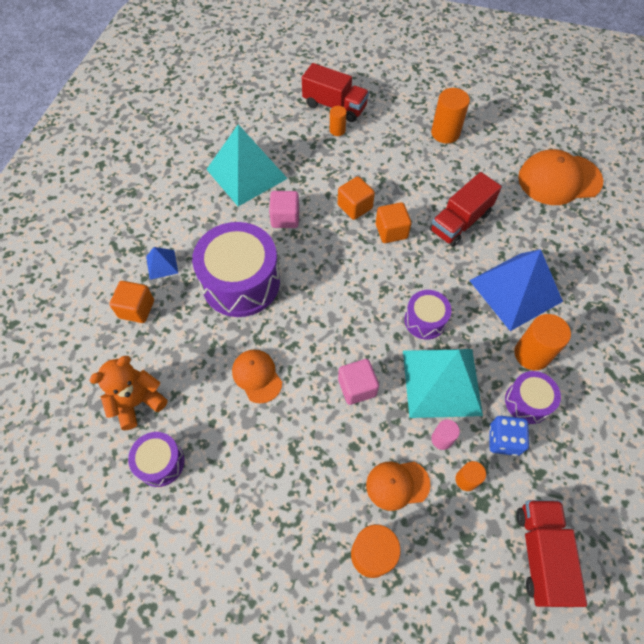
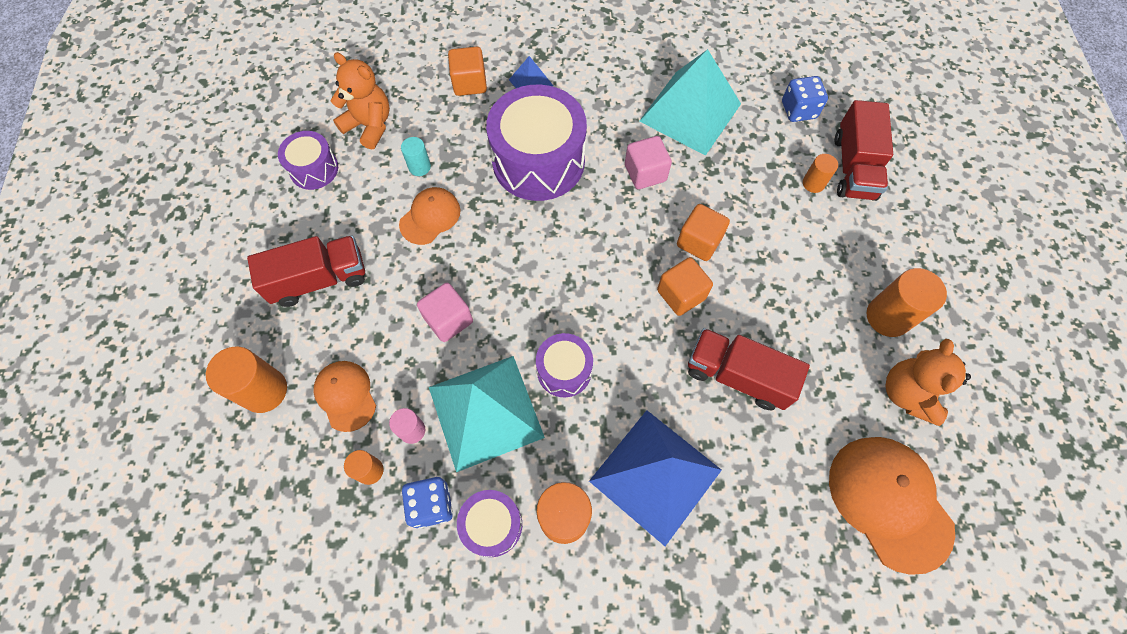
camera: 70 degrees right, 5 degrees up
(203, 371) = (419, 167): none -> turquoise cylinder
(276, 115) = (798, 110): none -> blue dice
(496, 144) = (907, 393): none -> orange teddy bear
(541, 554) = (301, 579): red truck -> red truck (319, 279)

